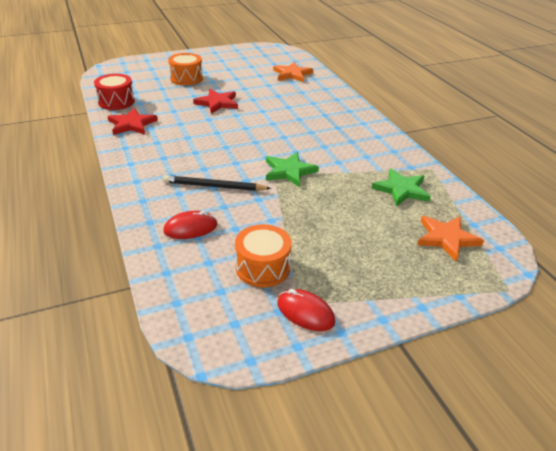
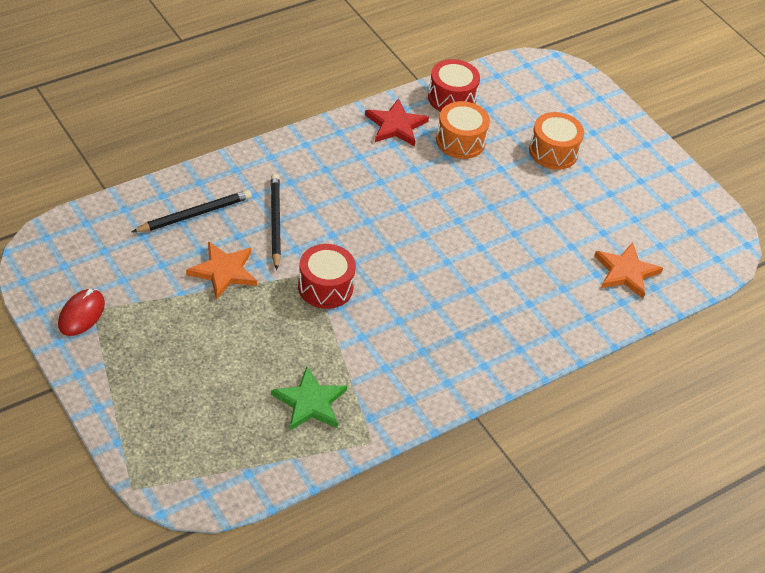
camera: 75 degrees right, 10 degrees up
(190, 228) = (194, 214): red mouse -> black pencil
(217, 103) = (486, 196): red star -> none
(262, 267) = (140, 278): orange drum -> orange drum (460, 141)
(289, 171) = (325, 287): green star -> red drum
(446, 238) = (215, 440): orange star -> orange star (224, 271)

